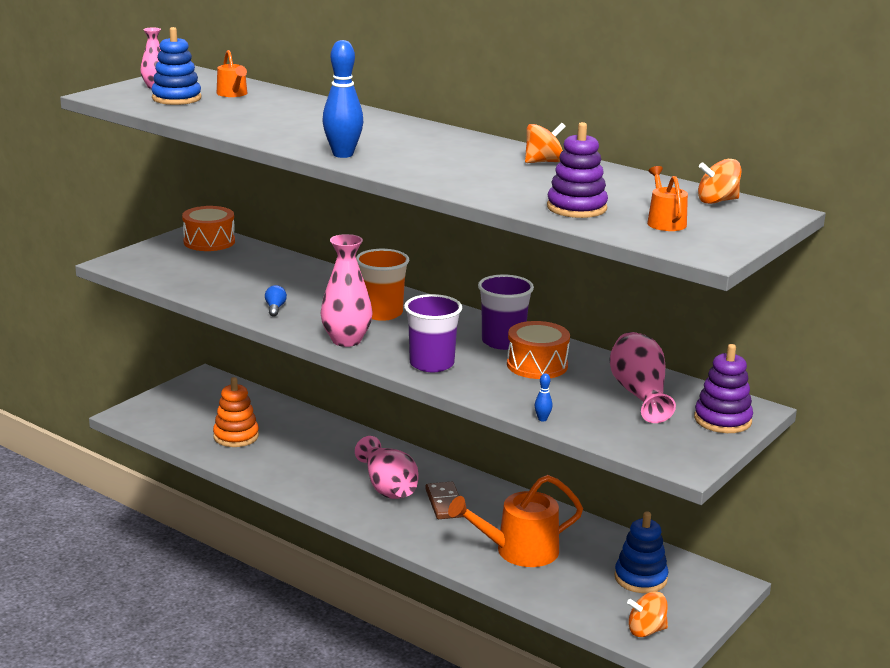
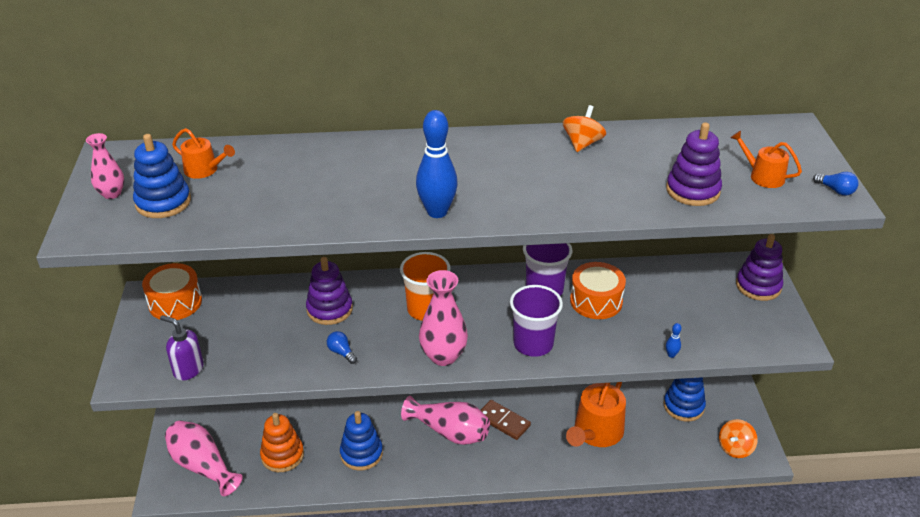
camera: 40 degrees left, 15 degrees up
(159, 274) = (188, 369): none -> purple soap dispenser
(296, 464) = (361, 454): none -> blue stacking toy
(308, 285) = (329, 309): none -> purple stacking toy
(639, 394) = (687, 291): pink vase -> pink vase (202, 466)
(717, 201) = (748, 133): orange spinning top -> none
(717, 249) = (836, 190): none -> blue light bulb

